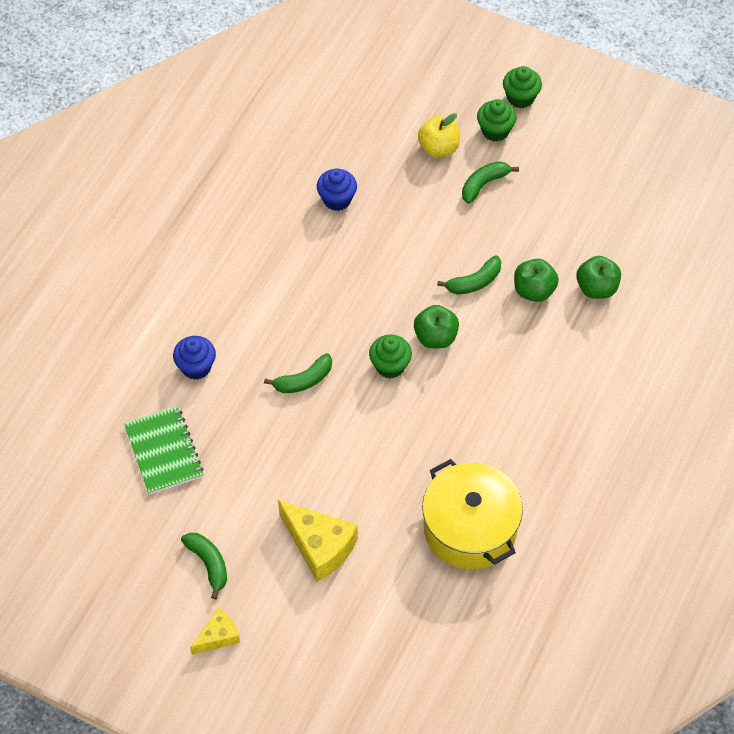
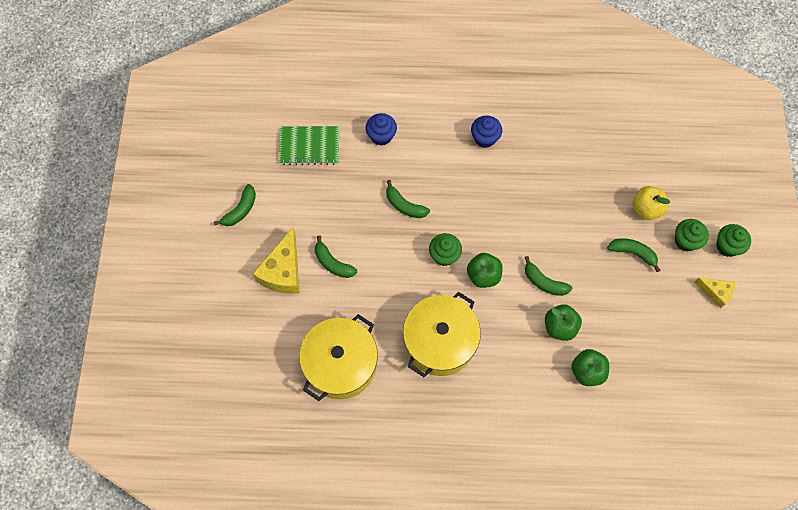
camera: 65 degrees right, 10 degrees up
(164, 451) = (309, 146): green notebook -> green notebook turned 45 degrees clockwise
(218, 637) = (191, 239): yellow cheese -> yellow cheese (715, 292)
(337, 199) = (561, 162): blue cupcake -> blue cupcake (484, 138)
(337, 487) = (333, 263): none -> green banana
(493, 414) = (440, 341): none -> yellow pot

